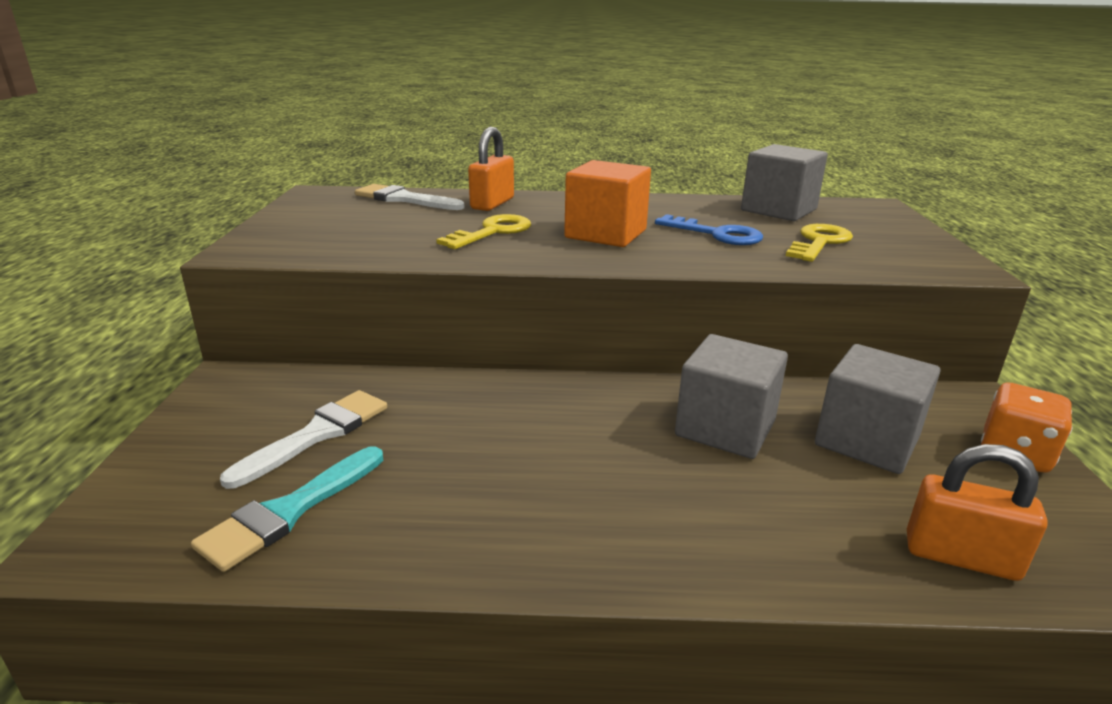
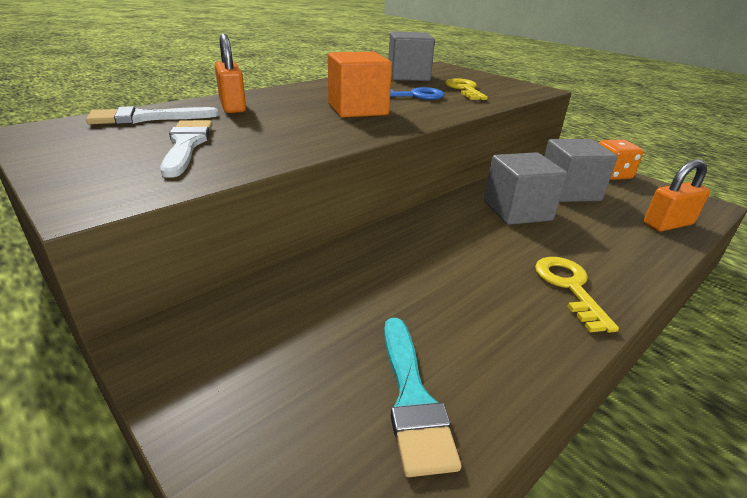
camera: 45 degrees left, 5 degrees up
(317, 434) = (324, 337): white brush -> white brush (187, 145)
(492, 232) = (284, 126): yellow key -> yellow key (569, 287)

